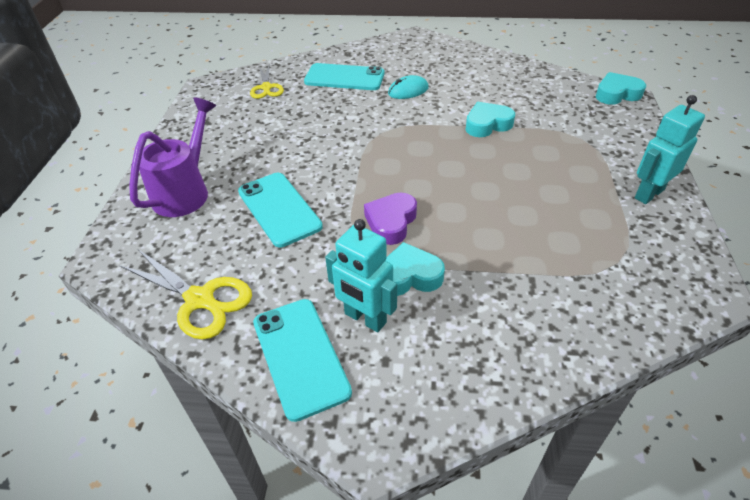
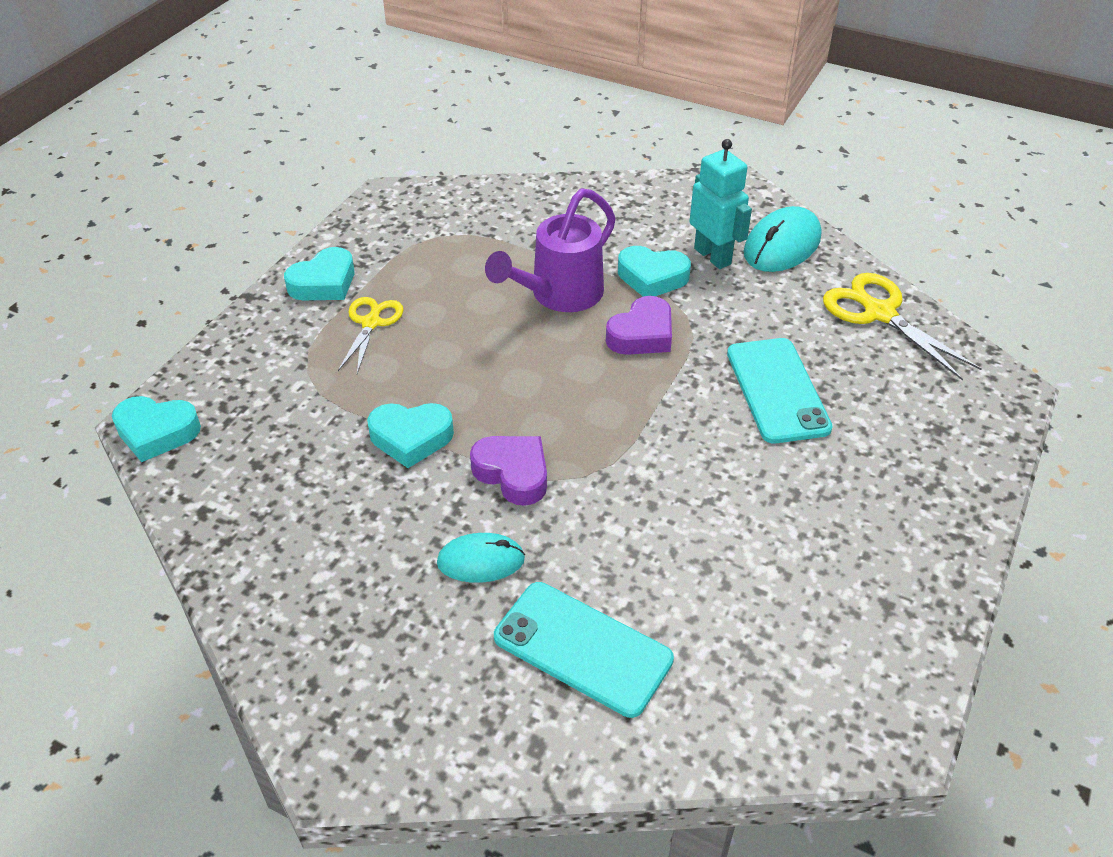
camera: 160 degrees left, 0 degrees up
(185, 192) = (911, 455): purple watering can -> purple watering can (559, 295)
(266, 88) = (757, 673): yellow scissors -> yellow scissors (371, 322)
(300, 356) = (782, 245): turquoise phone -> turquoise mouse
(419, 124) = (513, 473): none -> purple heart
(648, 194) = (324, 283): turquoise robot -> turquoise heart

